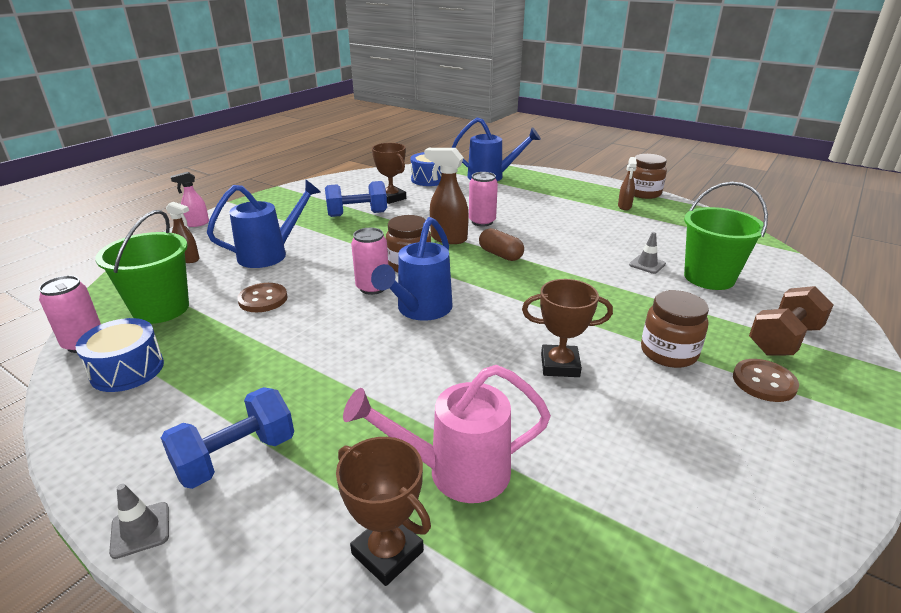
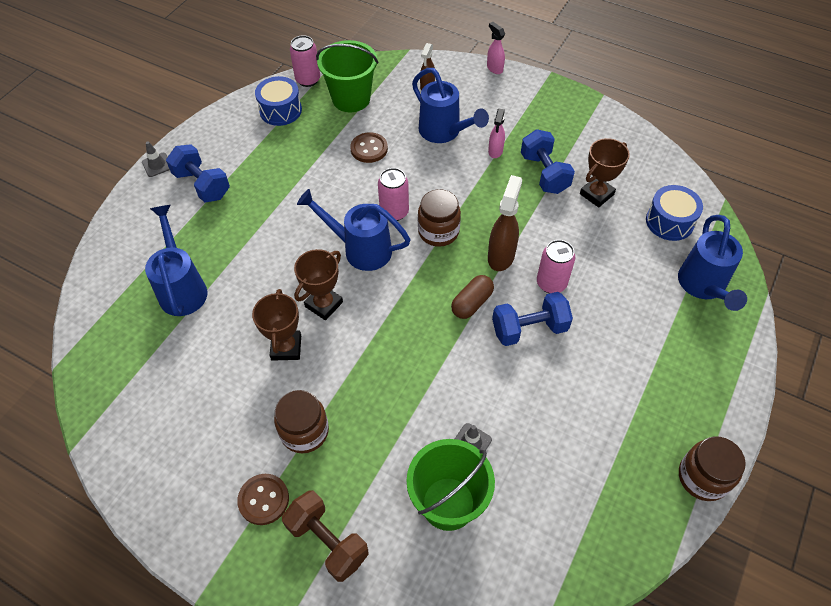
camera: 85 degrees right, 25 degrees up
(316, 232) = (495, 151): none -> pink spray bottle
(387, 552) = (131, 263): brown trophy -> brown trophy (324, 304)
(457, 472) = (182, 288): pink watering can -> blue watering can
(529, 233) = (529, 329): none -> blue dumbbell
(624, 207) = (641, 443): brown spray bottle -> none

